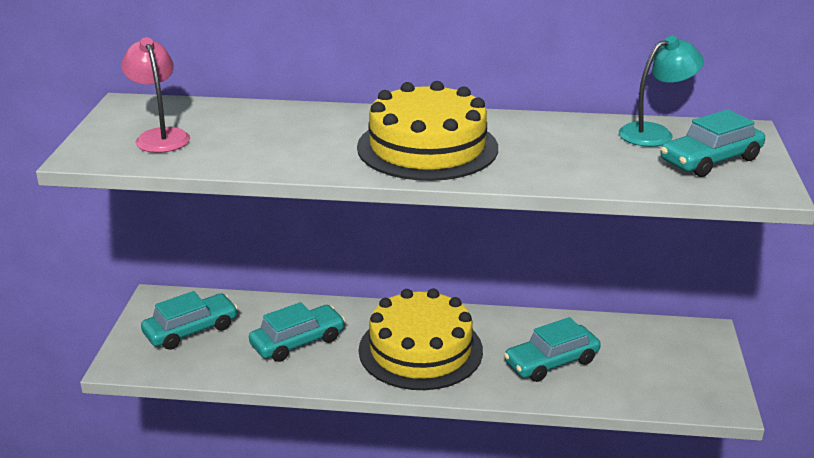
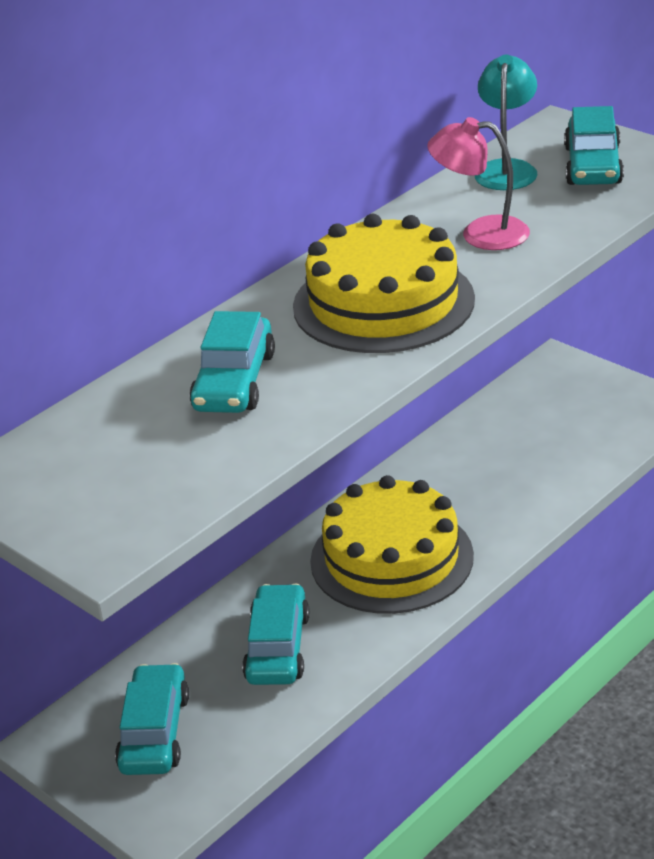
camera: 50 degrees left, 5 degrees up
(160, 136) = (122, 476): pink lamp -> pink lamp (481, 233)
(551, 362) = (503, 478): turquoise car -> turquoise car (234, 381)

